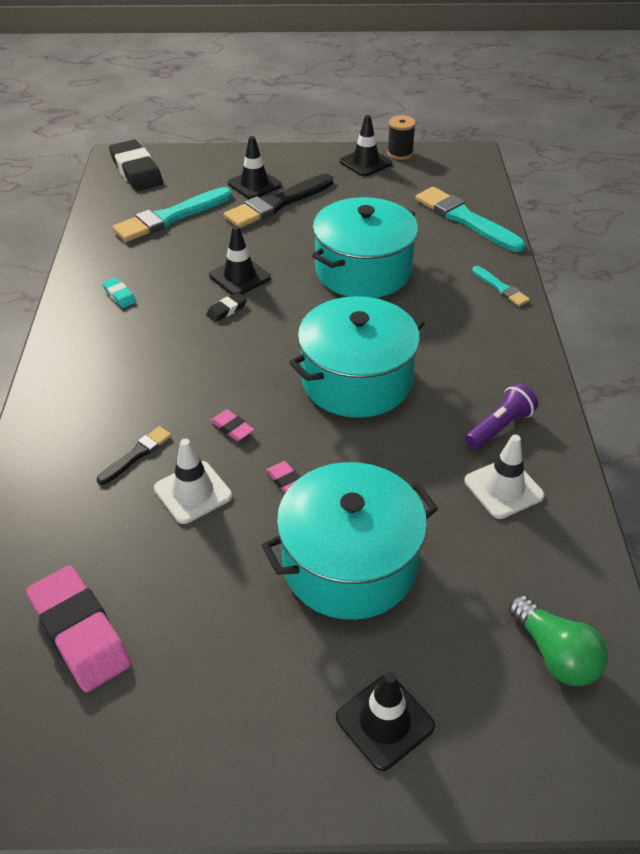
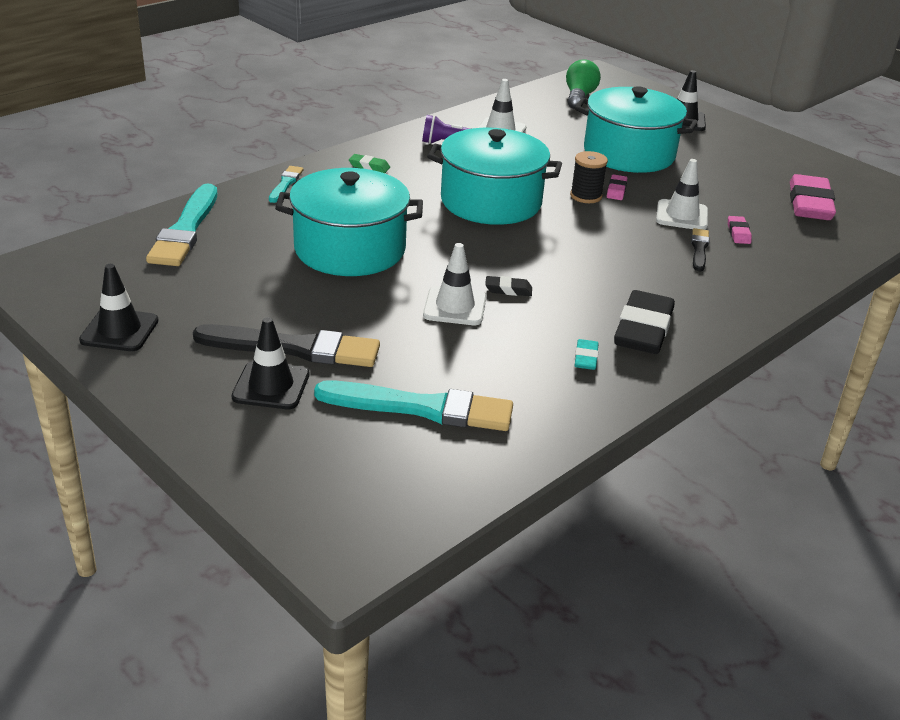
camera: 135 degrees left, 10 degrees down
(136, 171) = (360, 509): black eraser -> black eraser (643, 329)
(136, 455) = (699, 249): black brush -> black brush turned 105 degrees clockwise
(232, 428) = (614, 226): pink eraser -> pink eraser (738, 233)
(239, 277) = (455, 306): black traffic cone -> white traffic cone
(400, 153) = (67, 316): black spool -> black spool (586, 196)
(494, 346) = (369, 166): none -> green eraser

